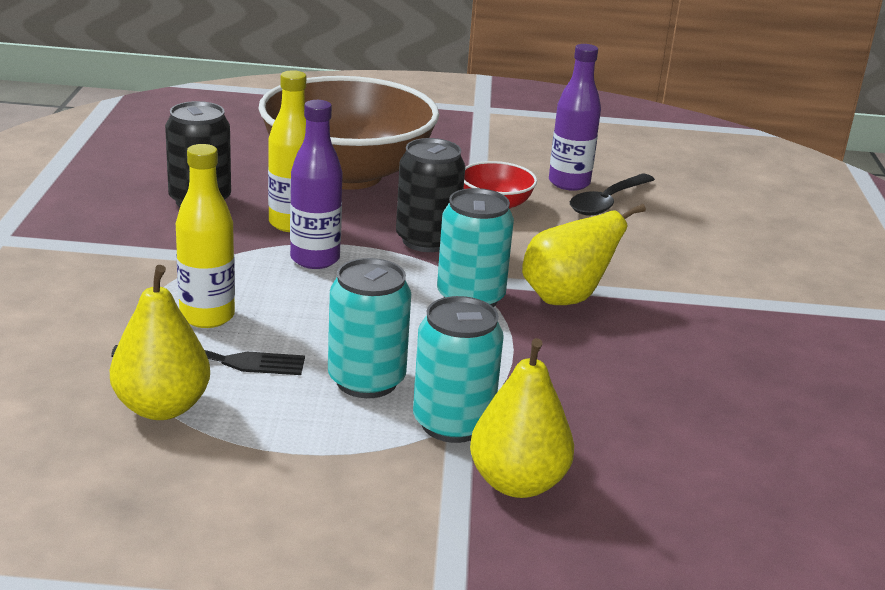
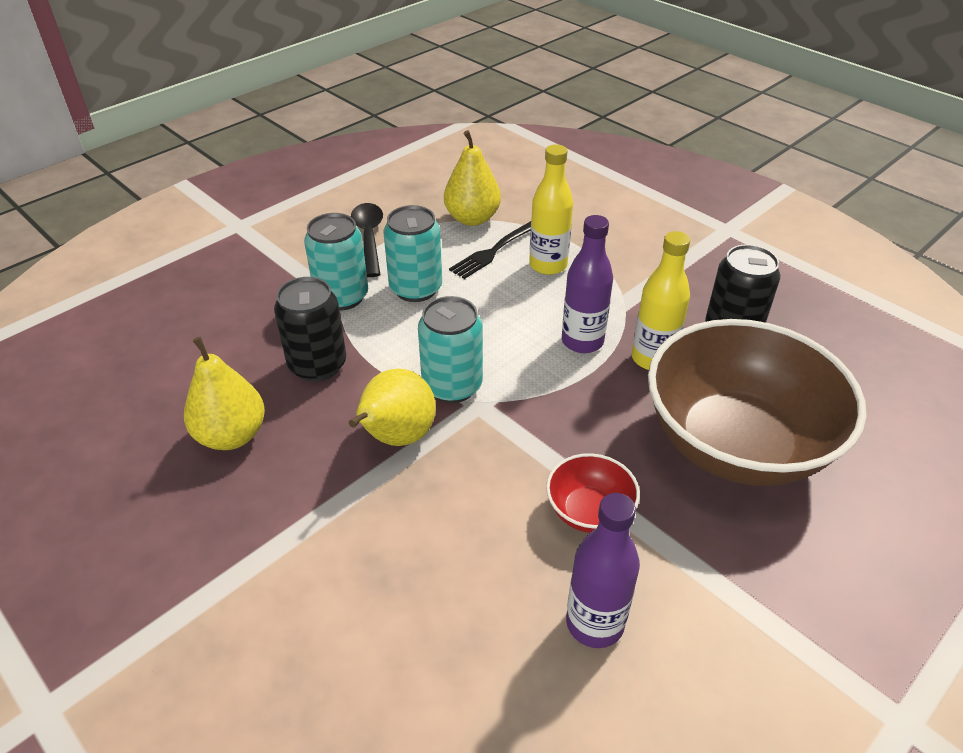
camera: 135 degrees right, 15 degrees up
(427, 240) = (560, 418): black can -> black can (317, 365)
(517, 483) = (273, 290): yellow pear -> yellow pear (232, 435)
(607, 202) = (522, 620): black spoon -> black spoon (369, 238)

